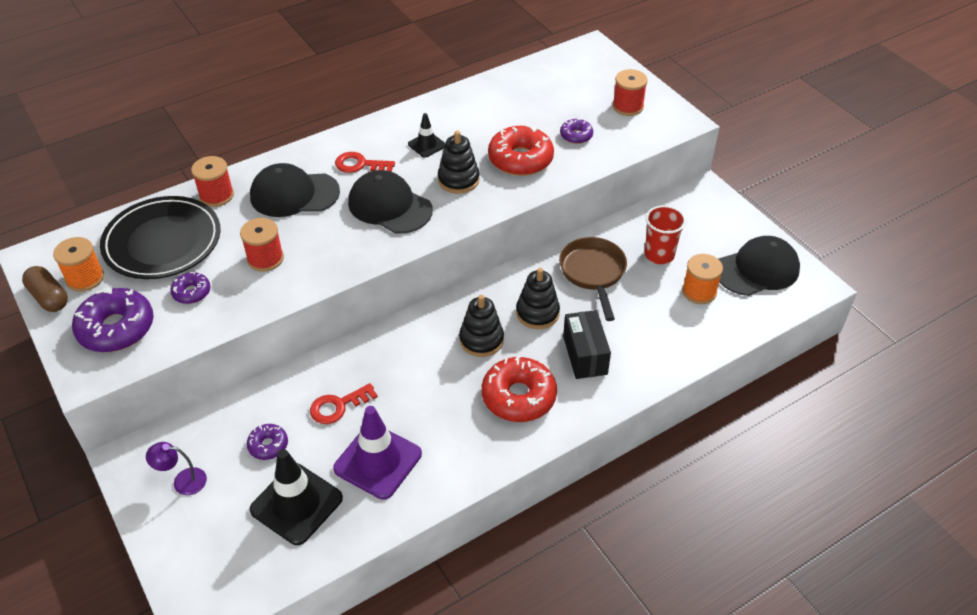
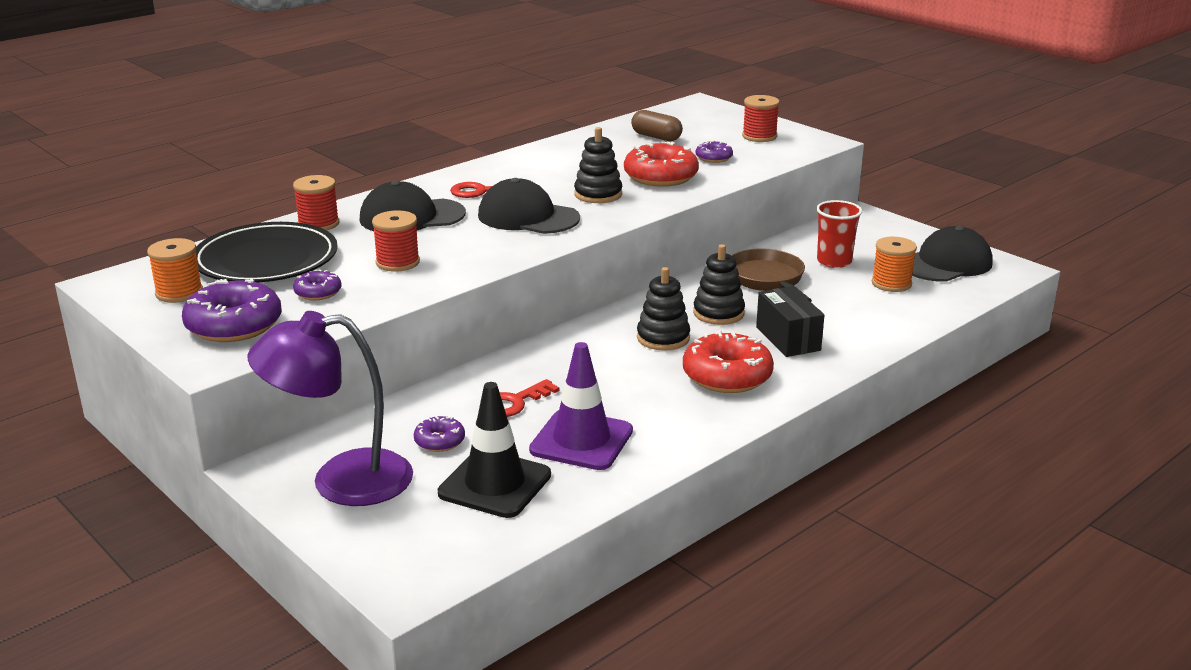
camera: 10 degrees left, 20 degrees down
(49, 297) = (138, 310): brown capsule -> brown capsule (656, 137)
(183, 481) = (341, 480): purple lamp -> purple lamp, size x2.34
(426, 145) = (550, 174): black traffic cone -> none

